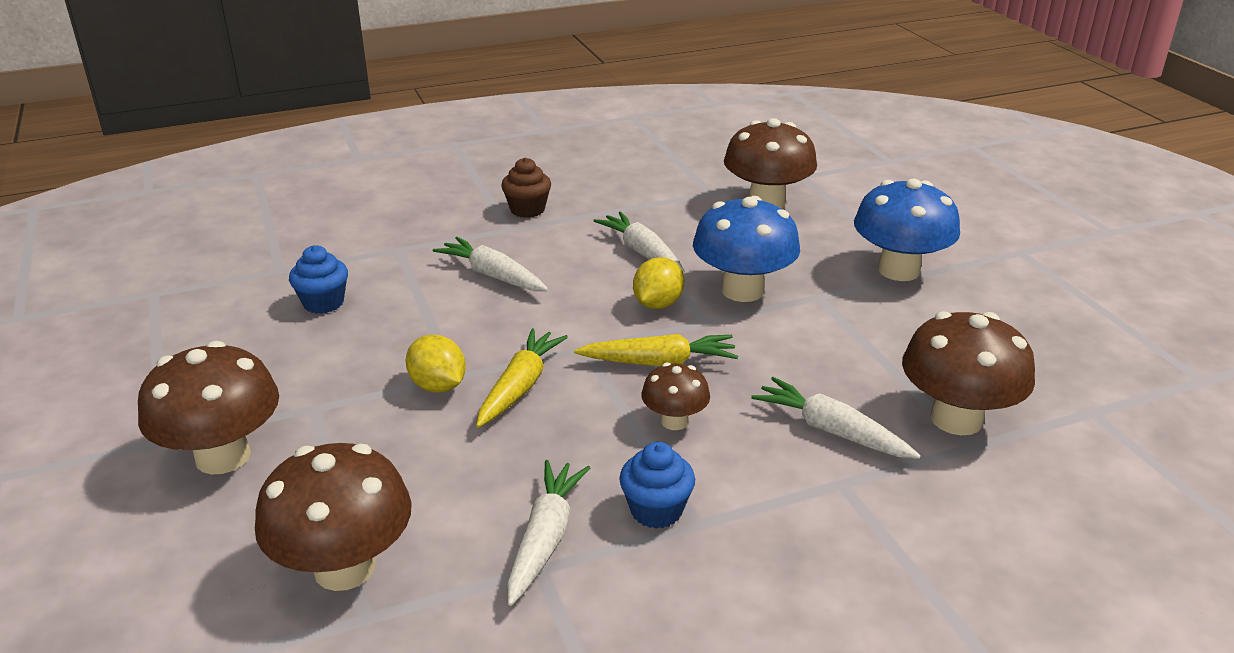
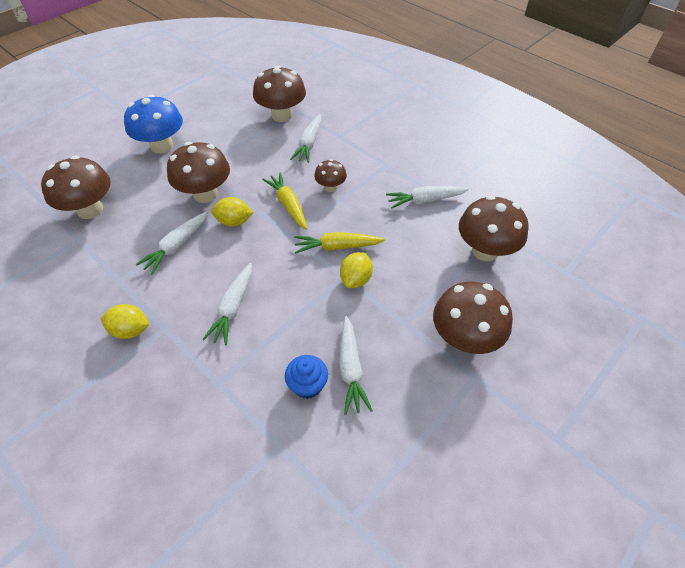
camera: 115 degrees left, 20 degrees up
(305, 339) = (351, 369): none -> white carrot
(527, 210) = (130, 330): brown cupcake -> yellow lemon
(656, 510) = (388, 176): blue cupcake -> none
(742, 290) = (205, 194): blue mushroom -> brown mushroom

